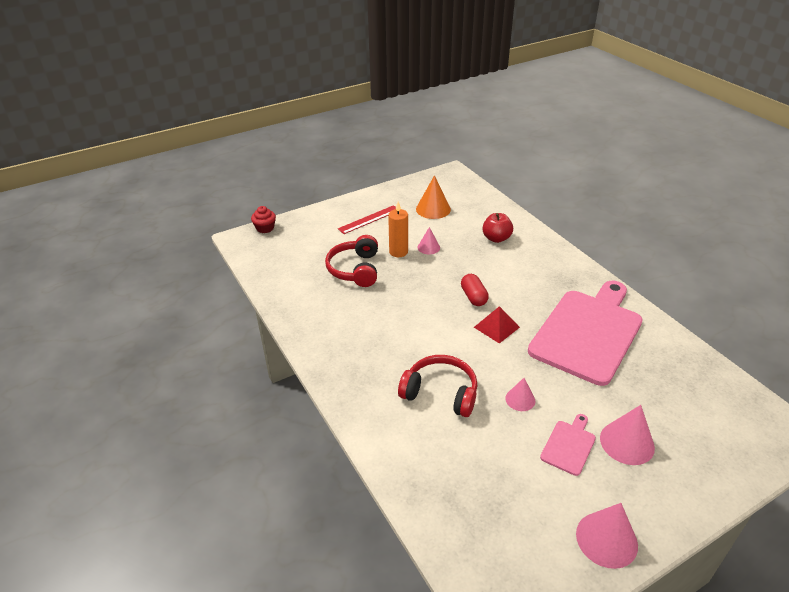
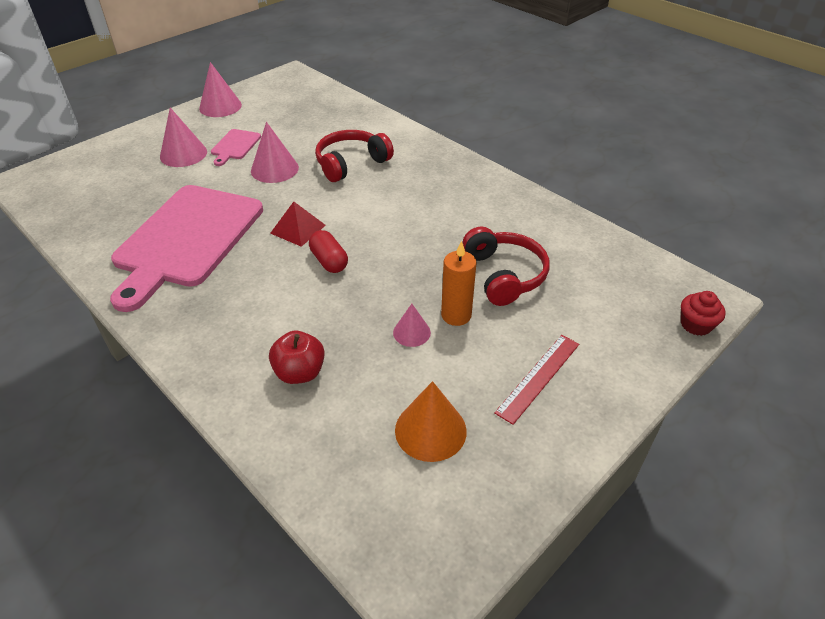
camera: 165 degrees right, 5 degrees up
(440, 393) = (351, 163): red headphones -> red headphones turned 135 degrees clockwise
(520, 399) = (274, 169): pink cone -> pink cone, size x1.66

